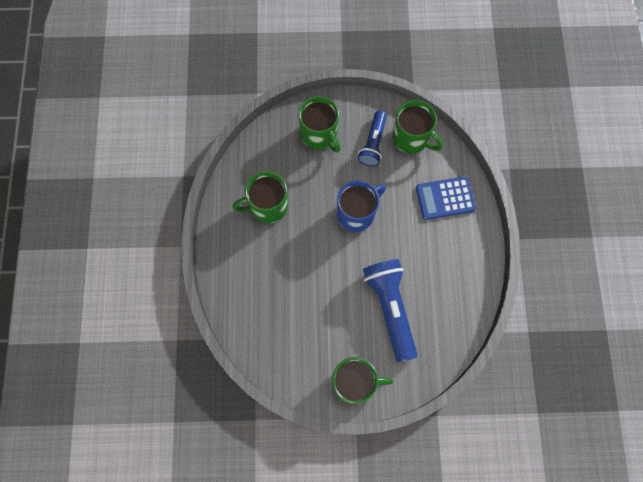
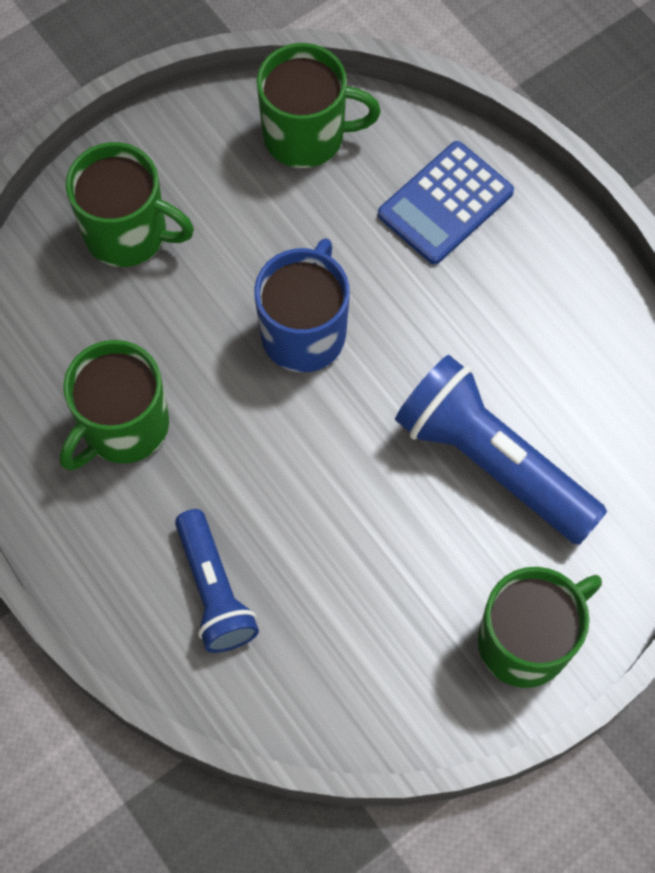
camera: 35 degrees left, 5 degrees down
(373, 143) = (242, 187): blue flashlight -> blue flashlight (214, 590)

